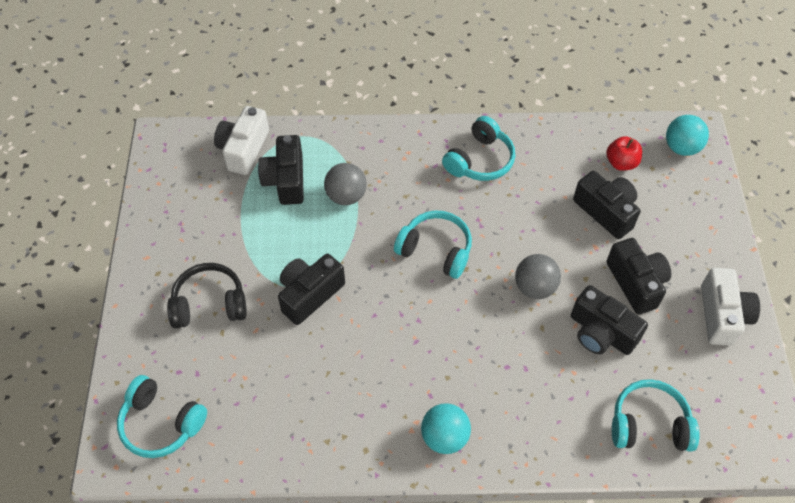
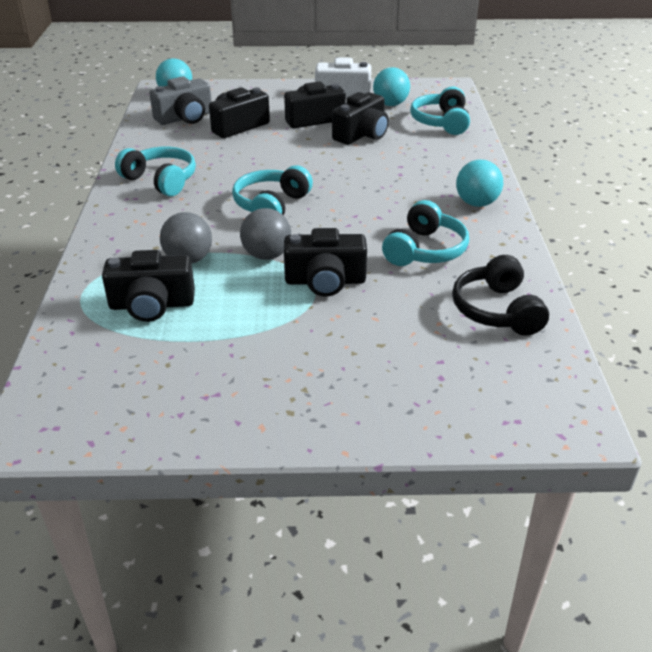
camera: 90 degrees left, 20 degrees down
(161, 423) = (514, 385): turquoise headphones -> turquoise headphones (425, 250)
(209, 304) = (340, 358): black headphones -> black headphones (497, 310)
(243, 149) = (86, 344): white camera -> none
(309, 294) = (325, 281): black camera -> black camera turned 45 degrees counterclockwise
(535, 287) = (317, 159): grey ball -> grey ball (266, 255)
(621, 163) = (185, 118): red apple -> grey camera
(695, 368) = (390, 104): none -> turquoise ball

